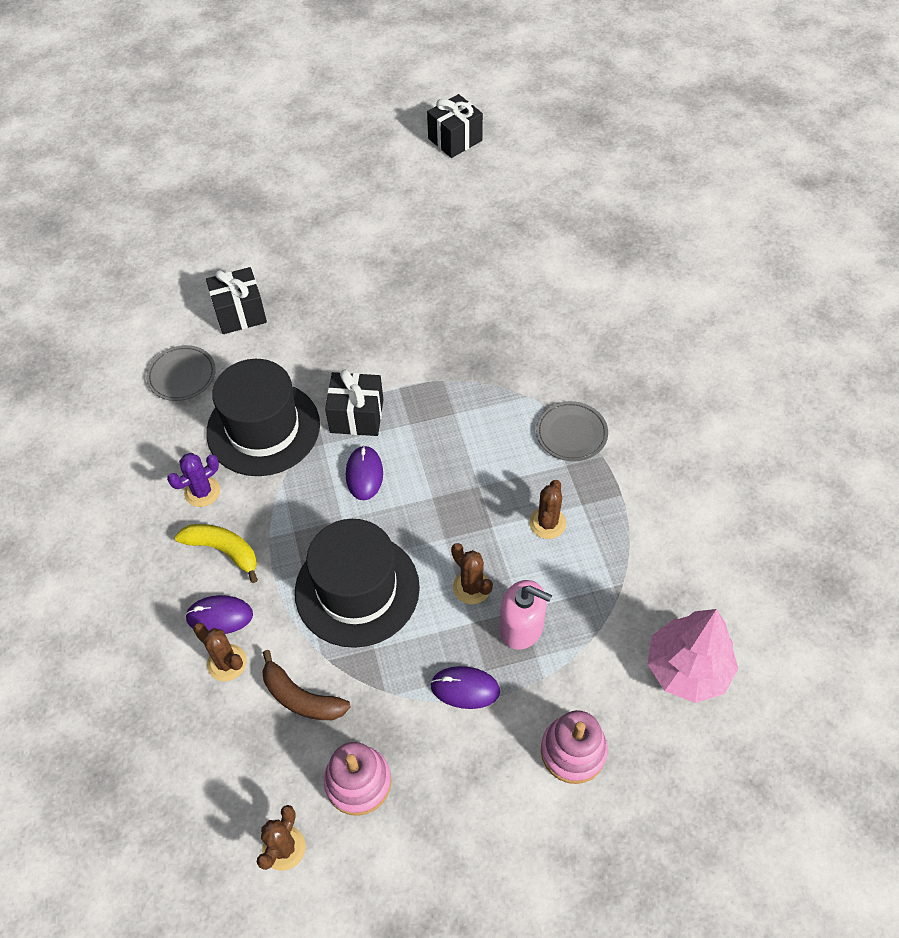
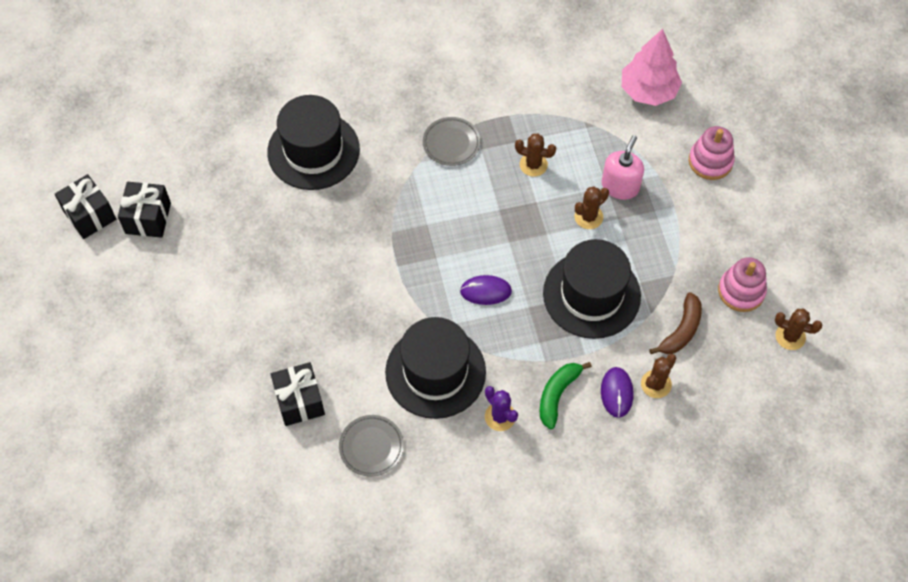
camera: 90 degrees left, 5 degrees up
(223, 550) = (557, 395): yellow banana -> green banana
(356, 416) = (426, 298): black gift -> black gift (148, 218)
(465, 688) = (669, 223): purple mouse -> none
(547, 303) = (313, 151): none -> black hat

